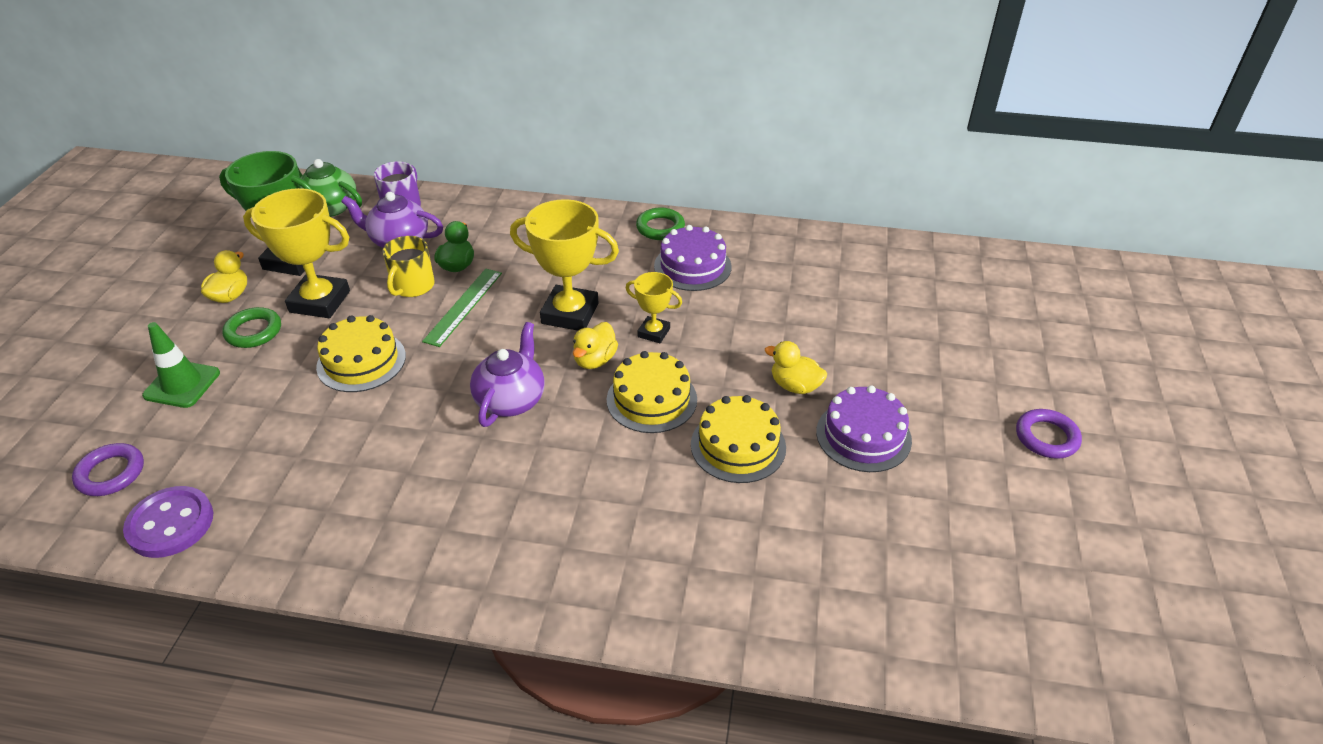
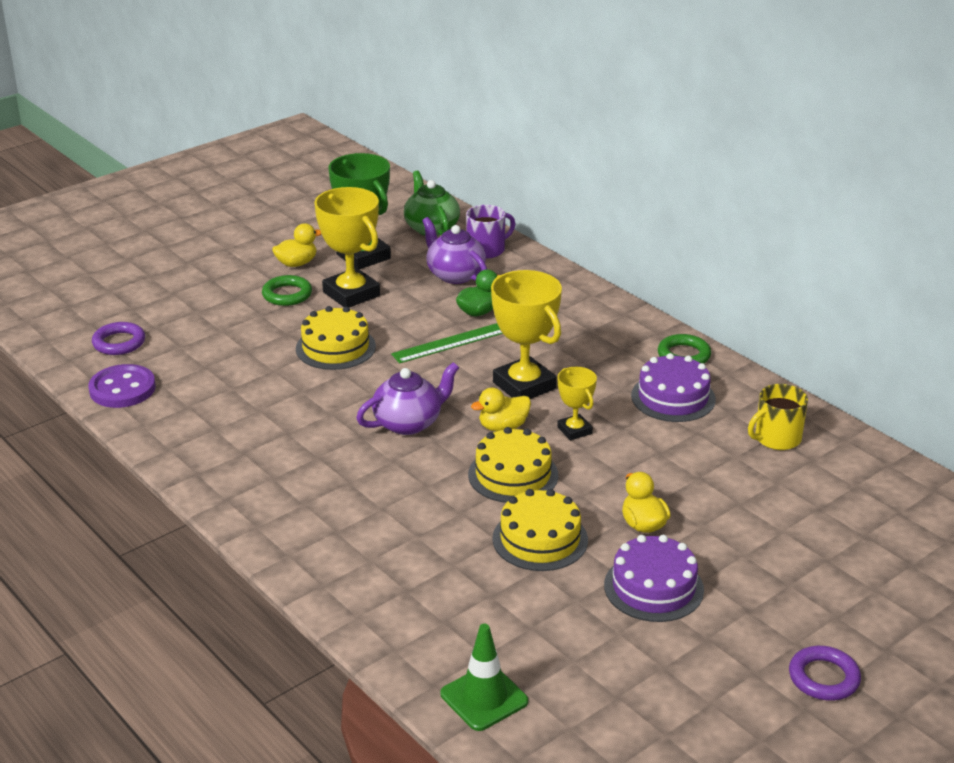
camera: 40 degrees right, 10 degrees down
(182, 384) = (209, 308): green traffic cone -> green traffic cone (484, 698)
(412, 286) = (428, 312): yellow mug -> yellow mug (776, 438)

